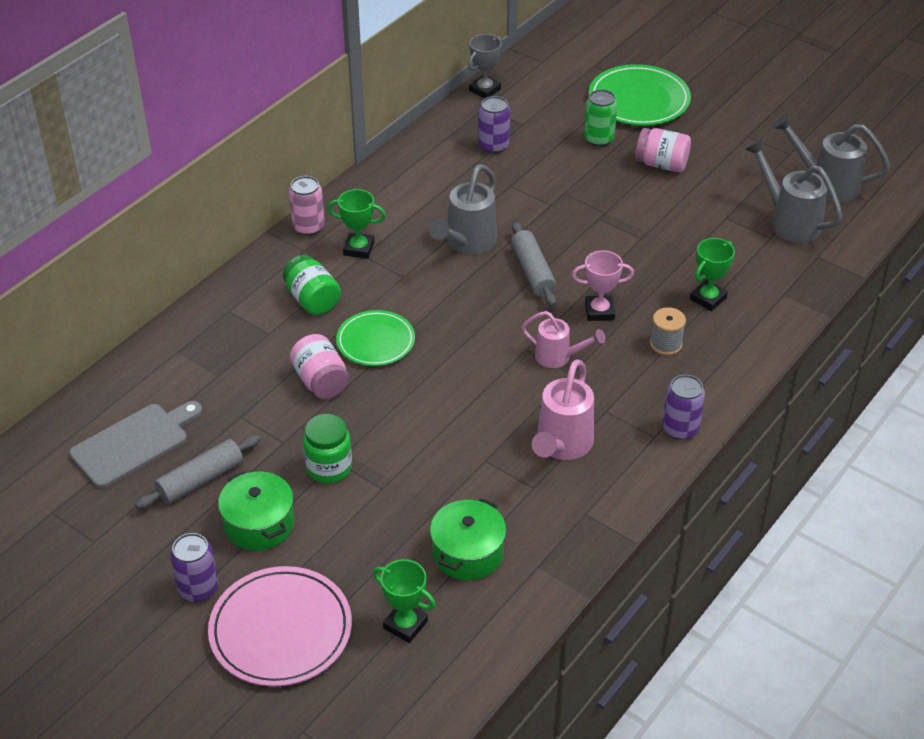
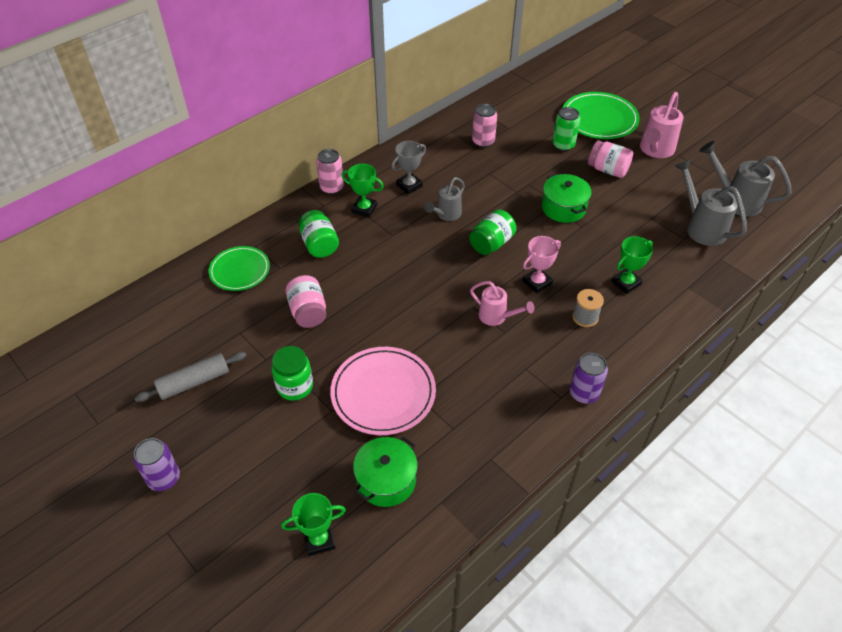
camera: 10 degrees right, 5 degrees up
(134, 443) = (153, 344): grey cutting board -> none
(259, 524) = (227, 427): green pot -> green pot (563, 208)
(281, 630) = (217, 528): pink plate -> pink plate (383, 393)
(375, 341) = (358, 284): green plate -> green plate (240, 270)
(405, 625) = (319, 540): green trophy -> green trophy turned 60 degrees counterclockwise
(467, 244) = (446, 215): grey watering can -> grey watering can, size x0.64
(485, 90) = (486, 99): grey trophy -> grey trophy (409, 185)
(493, 146) = (483, 141): purple can -> pink can
(533, 272) = (491, 243): grey rolling pin -> green jar
(561, 446) = (483, 394): pink watering can -> pink watering can (655, 150)
(599, 311) = (537, 282): pink trophy -> pink trophy turned 45 degrees counterclockwise

